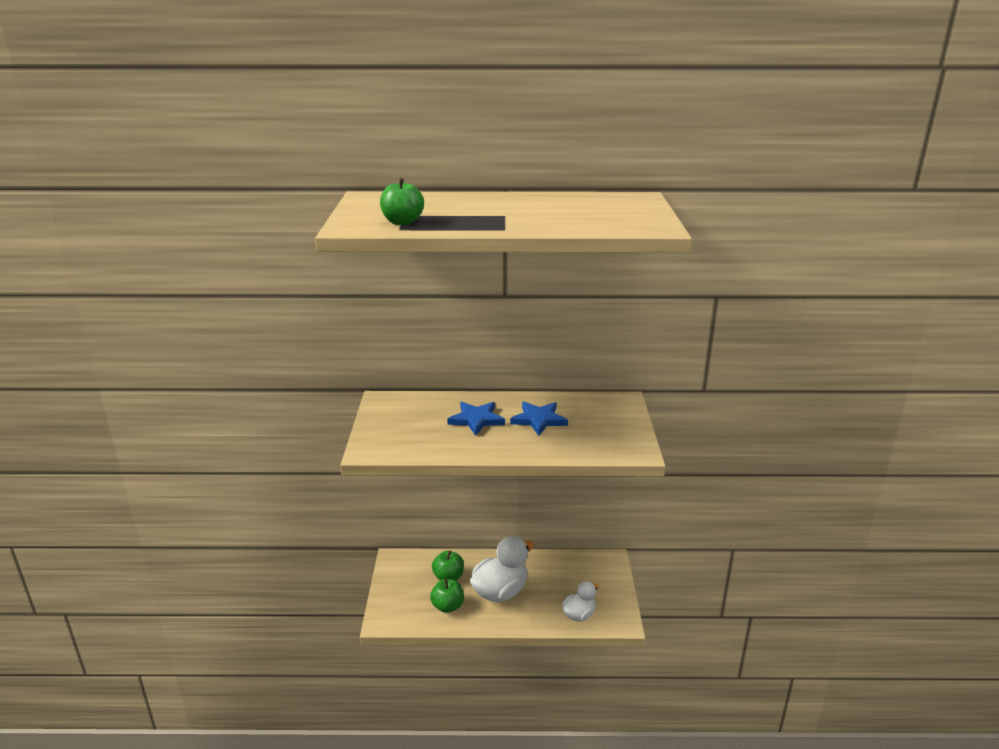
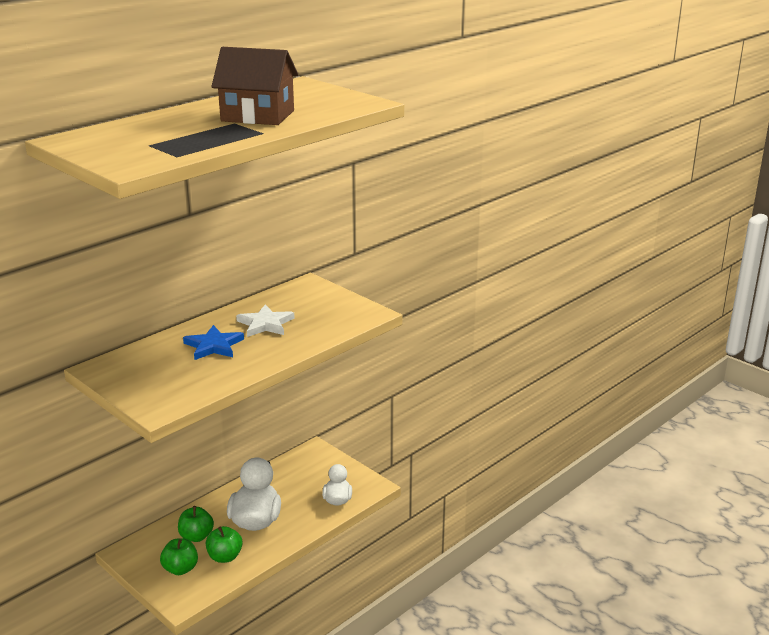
camera: 45 degrees left, 0 degrees up
(402, 222) = (164, 150): green apple -> green apple (180, 569)
(535, 214) = (258, 116): none -> brown house
(539, 420) = (265, 324): blue star -> white star

